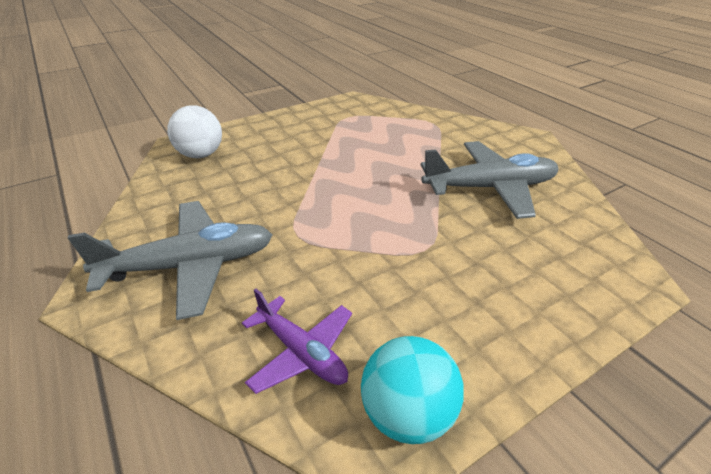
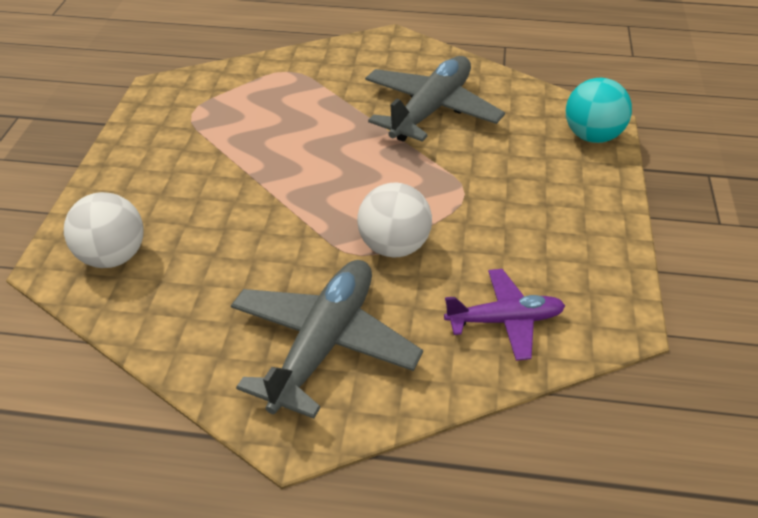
camera: 50 degrees left, 5 degrees up
(322, 246) = (394, 247): none -> white ball
(407, 414) = (606, 296): turquoise ball -> turquoise ball (592, 136)

